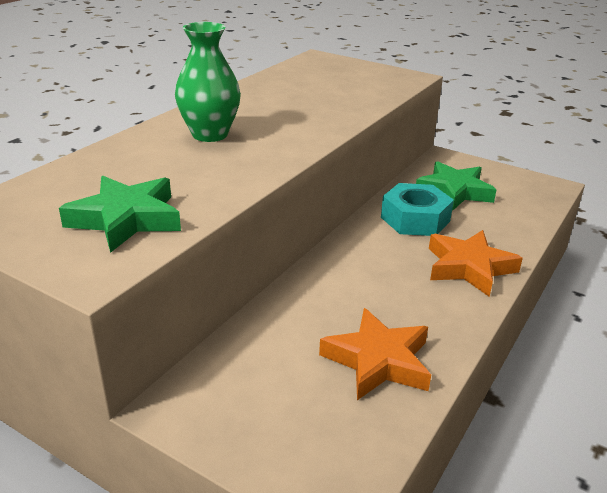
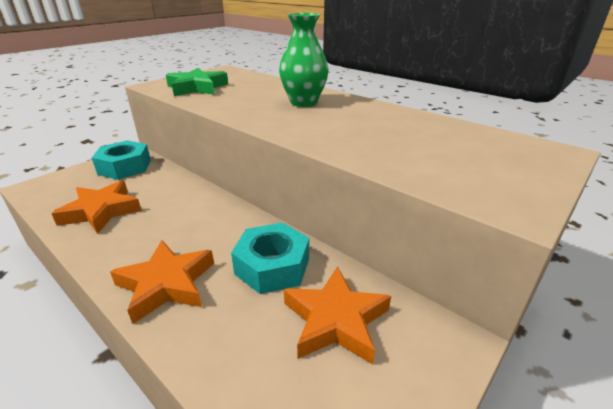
camera: 100 degrees right, 0 degrees up
(234, 393) = (125, 167): none -> turquoise nut
(454, 191) = (335, 320): green star -> orange star

